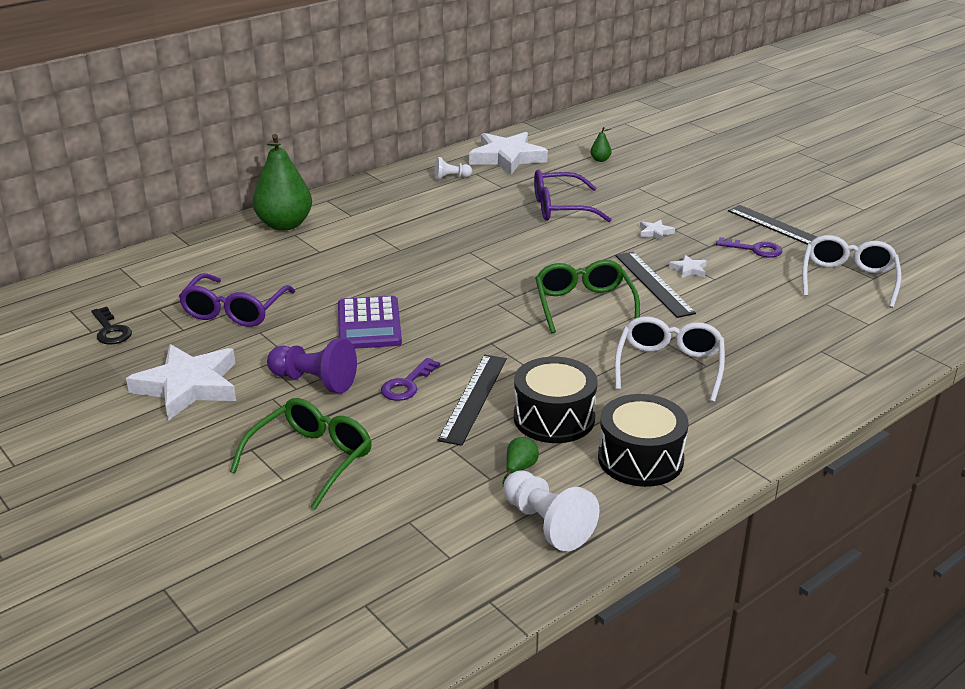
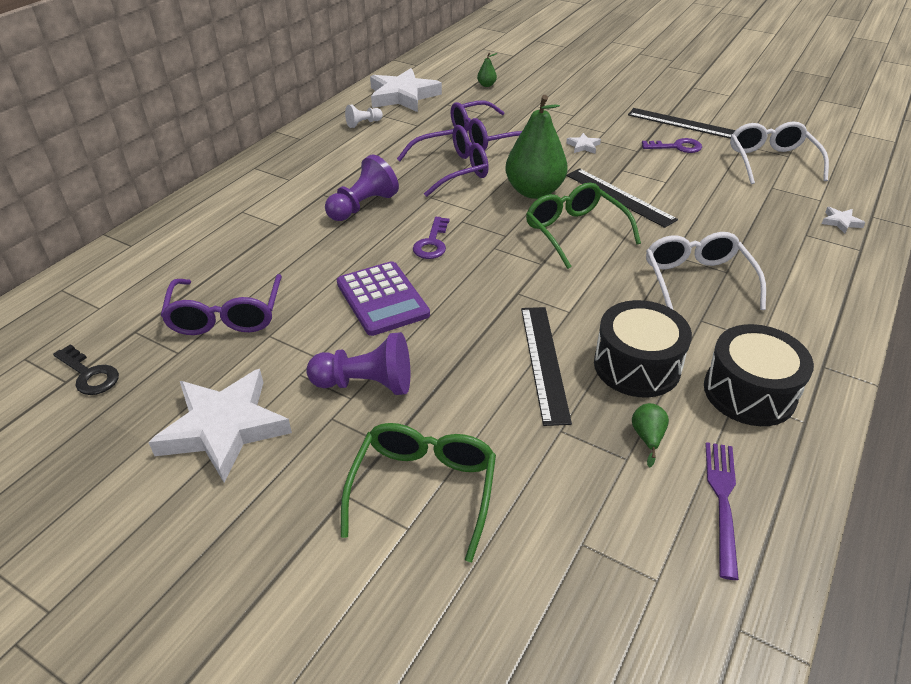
camera: 20 degrees left, 10 degrees up
(284, 225) = (225, 202): green pear -> green pear (534, 191)
(402, 249) = (362, 206): none -> purple pawn
(407, 384) = (466, 363): purple key -> purple key (432, 243)
(506, 232) = (451, 170): none -> purple glasses
(547, 524) = (722, 501): white pawn -> purple fork
(689, 269) = (638, 177): white star -> white star (840, 222)

